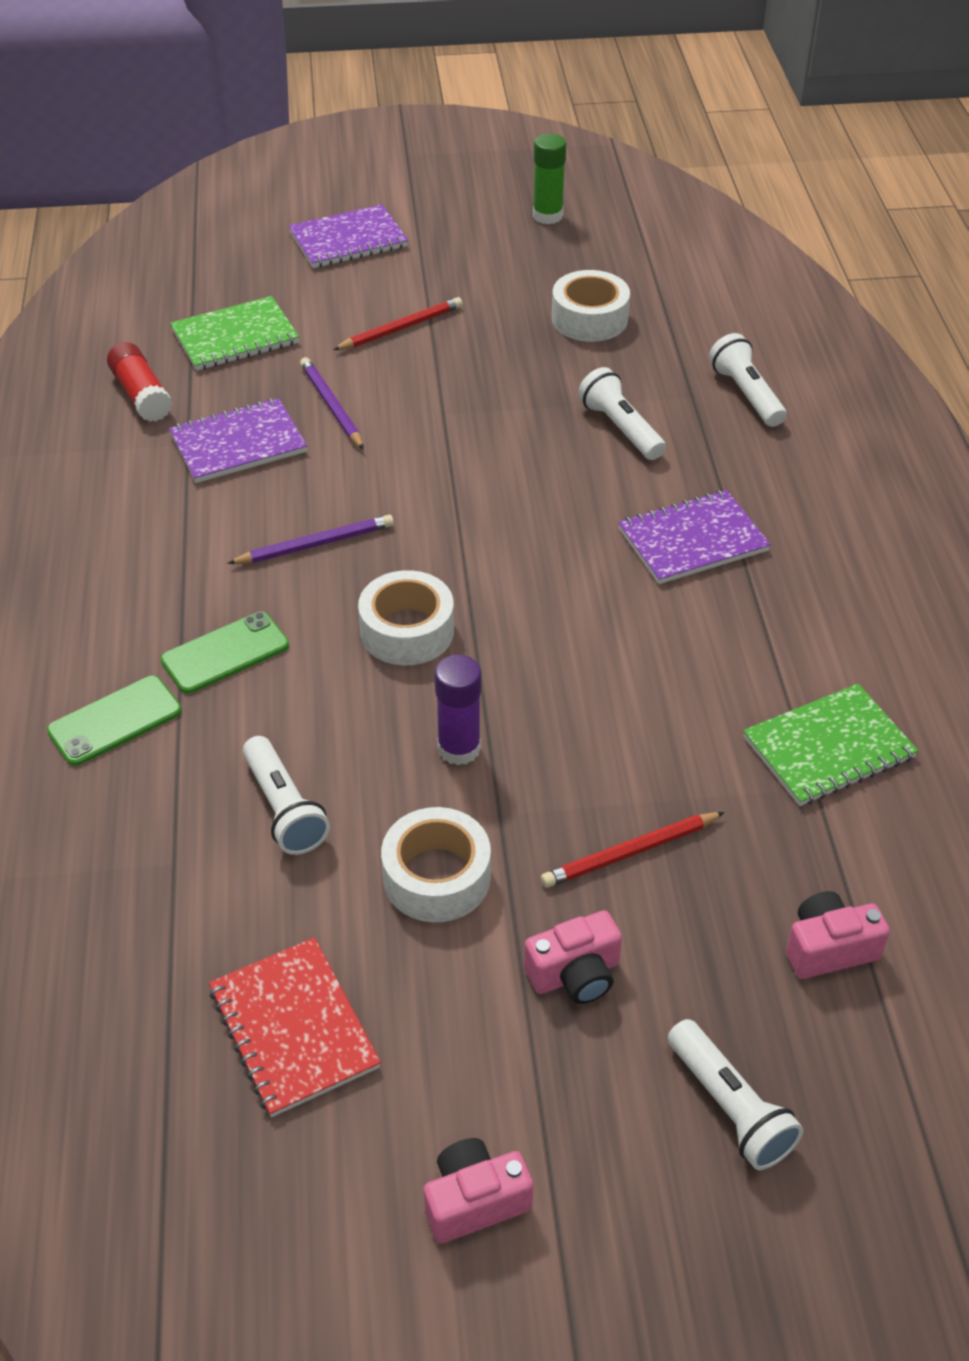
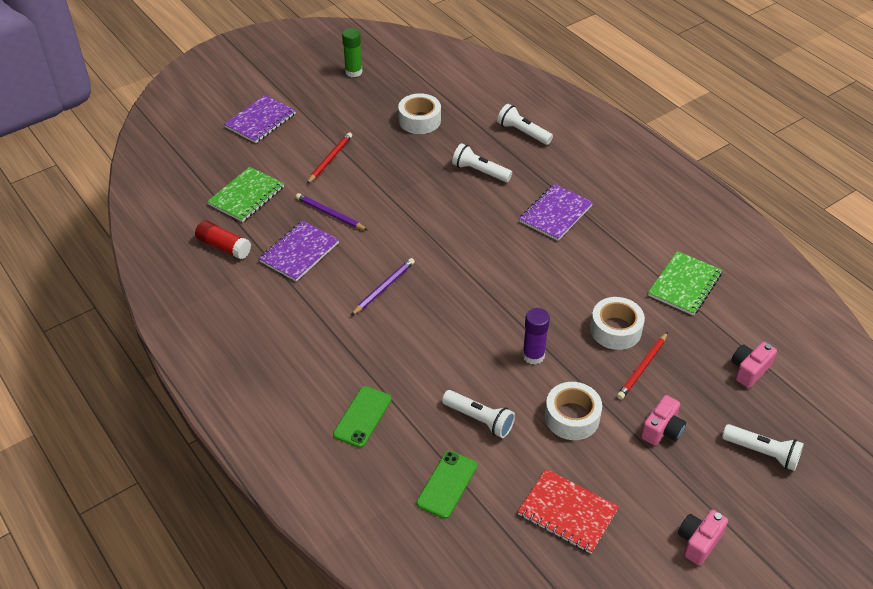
camera: 30 degrees left, 0 degrees up
(225, 653) = (387, 360): green phone -> green phone (447, 484)
(407, 631) = (464, 311): white tape -> white tape (615, 330)

